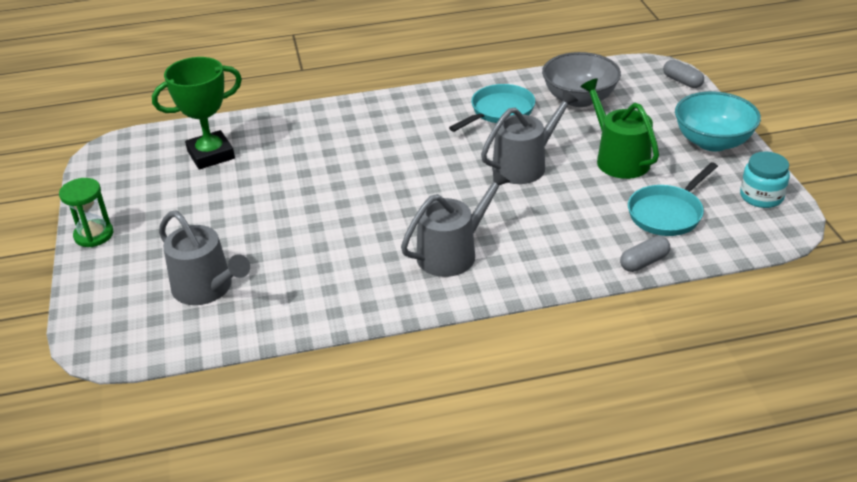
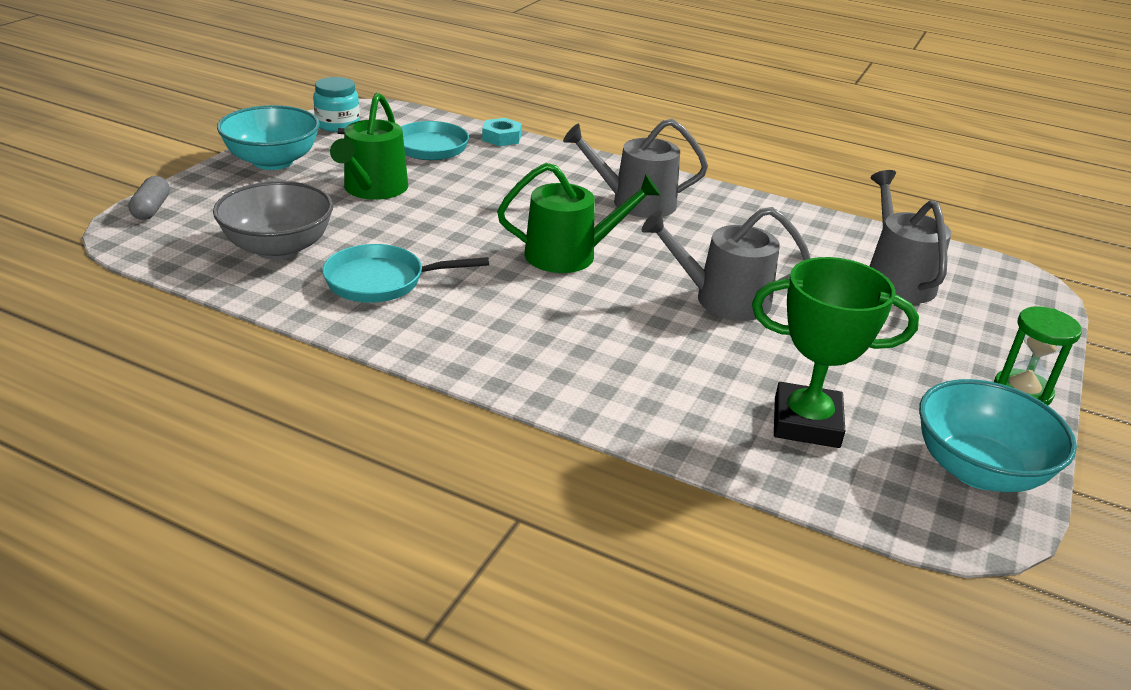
camera: 145 degrees left, 5 degrees down
(113, 174) = (978, 470): none -> turquoise bowl
(434, 182) = (569, 255): none -> green watering can
(524, 165) = (461, 225): grey watering can -> grey watering can (723, 299)
(644, 262) = (501, 137): grey capsule -> turquoise nut

